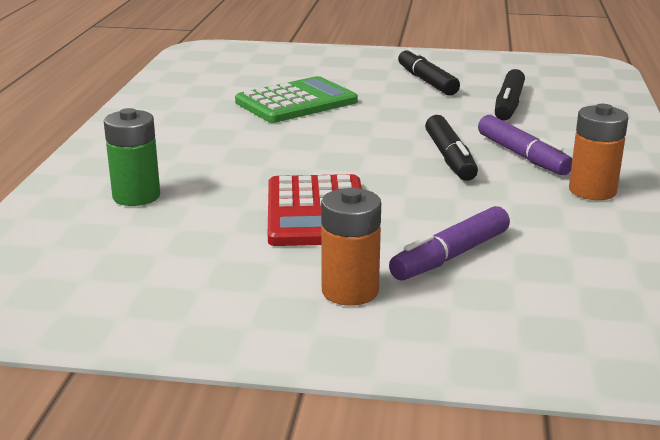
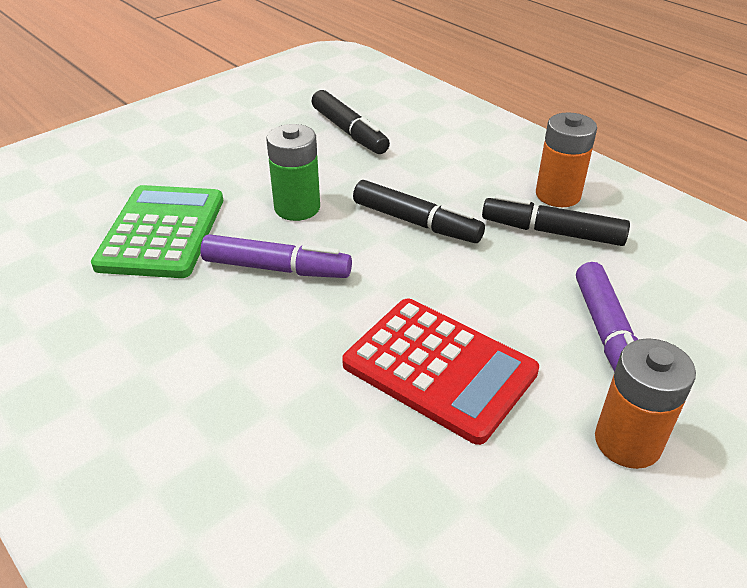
camera: 50 degrees left, 15 degrees up
(136, 196) = (239, 494): green battery -> green battery (297, 208)
(427, 81) = (237, 137): black marker -> black marker (552, 232)
(522, 156) = (457, 186): purple marker -> purple marker (277, 268)

